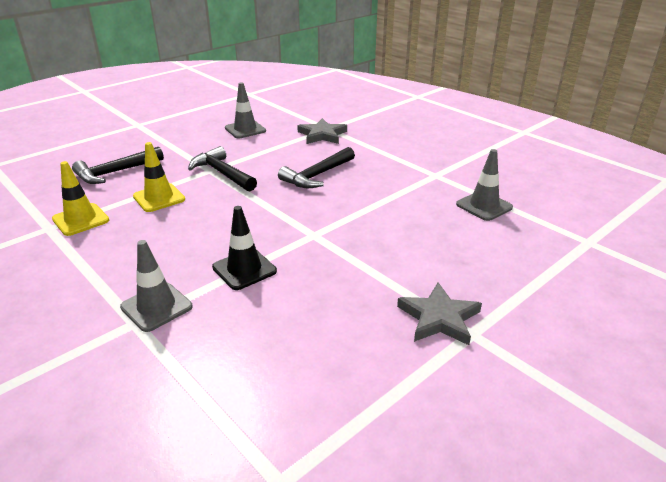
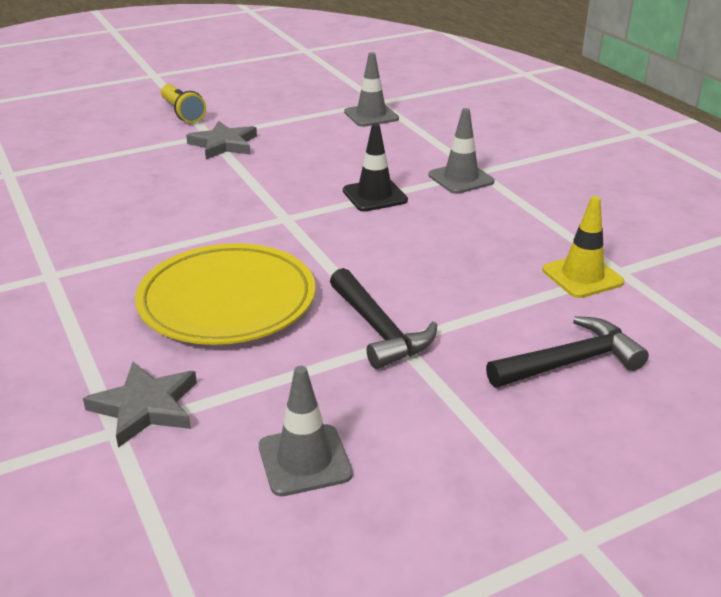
camera: 165 degrees left, 0 degrees up
(159, 198) = (480, 296): yellow traffic cone -> none
(317, 176) = (227, 301): black hammer -> yellow plate
(484, 206) = (53, 222): grey traffic cone -> grey traffic cone (371, 115)
(552, 376) = (182, 113): none -> yellow flashlight

